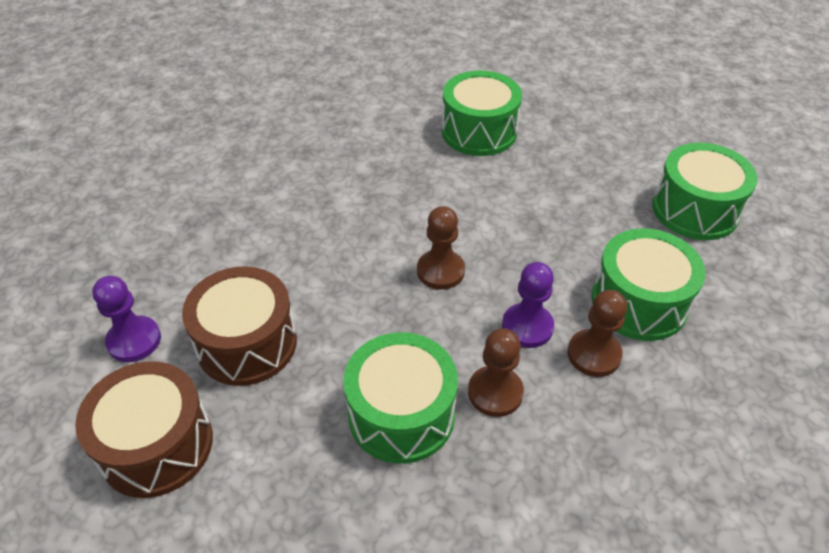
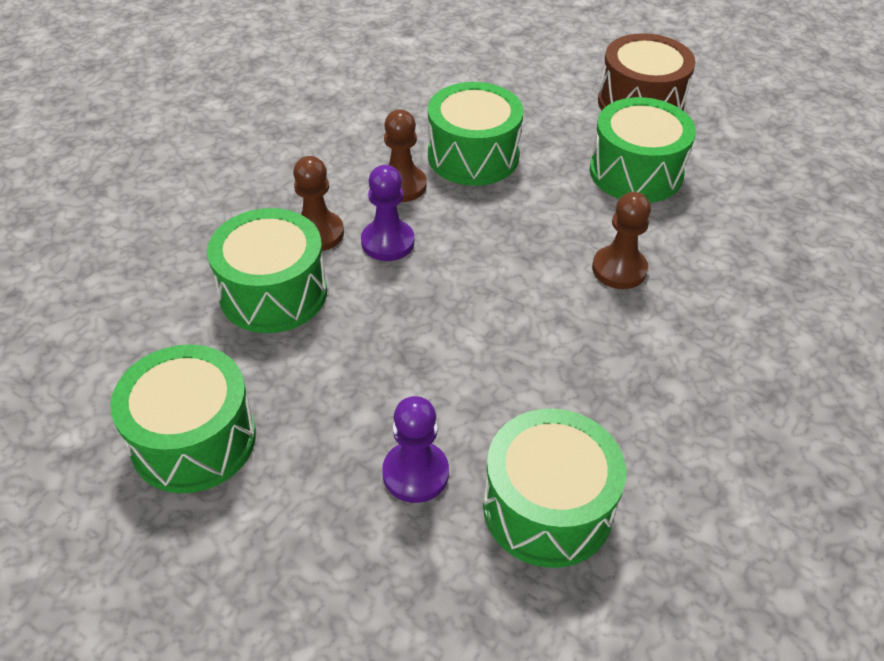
camera: 160 degrees right, 0 degrees up
(134, 340) = (730, 154): purple pawn -> purple pawn (415, 473)
(247, 343) = (636, 172): brown drum -> green drum
(440, 271) = (498, 275): brown pawn -> brown pawn (619, 269)

